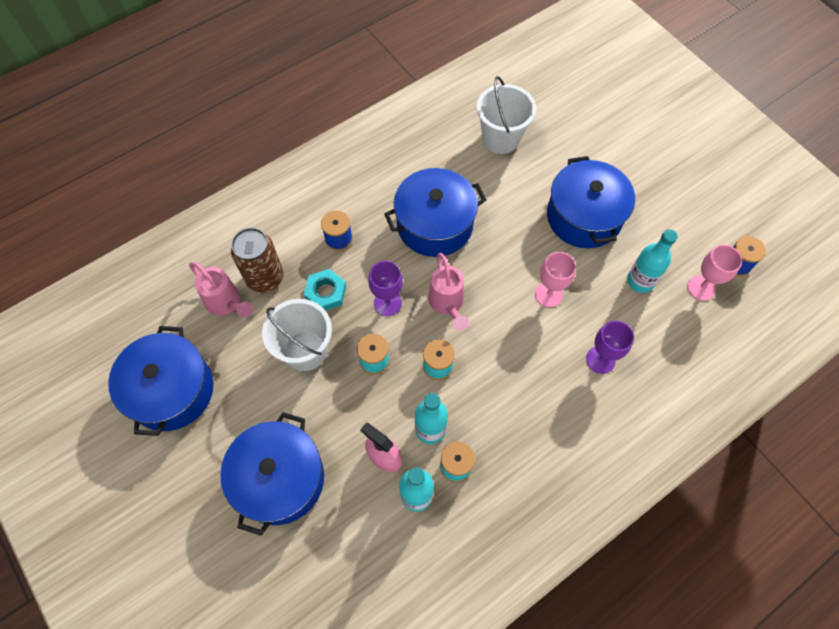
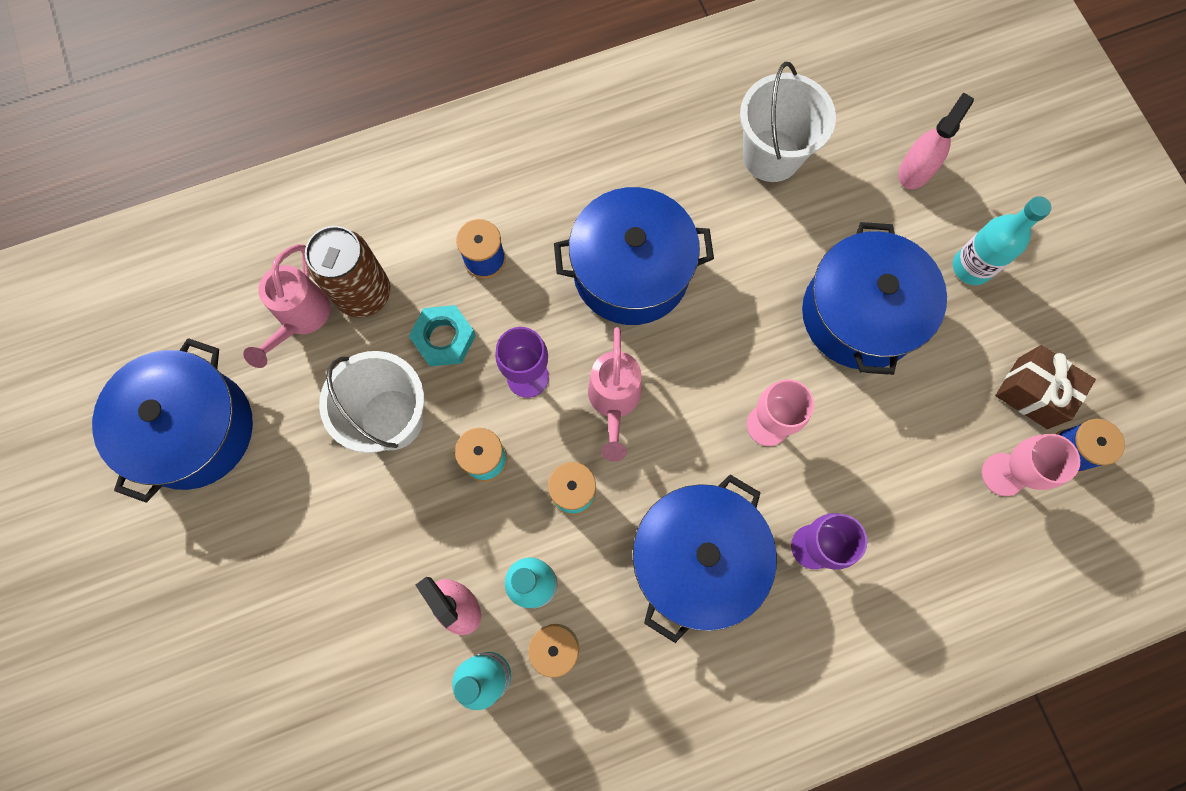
camera: 15 degrees right, 10 degrees up
(227, 304) = (301, 319): pink watering can -> pink watering can turned 45 degrees clockwise
(279, 479) = (307, 599): blue pot -> blue pot (696, 559)
(590, 127) = (915, 170): none -> pink spray bottle
(640, 281) = (912, 439): turquoise bottle -> turquoise bottle (971, 267)
(702, 237) = (1032, 393): none -> brown gift

